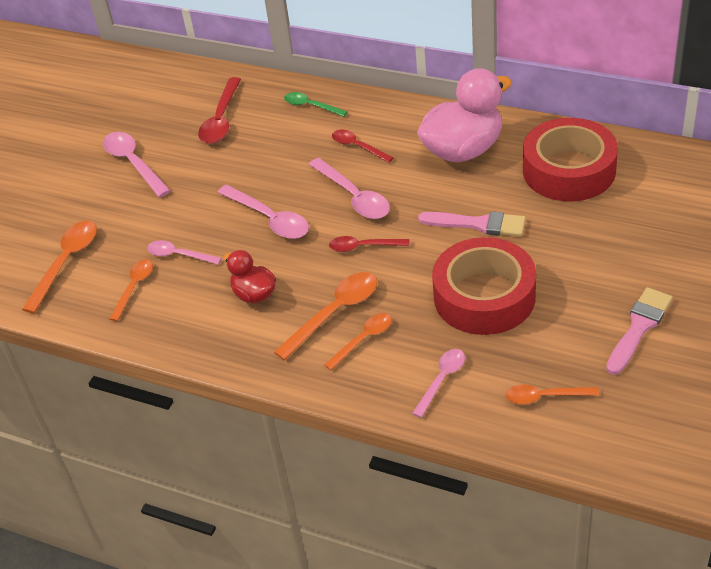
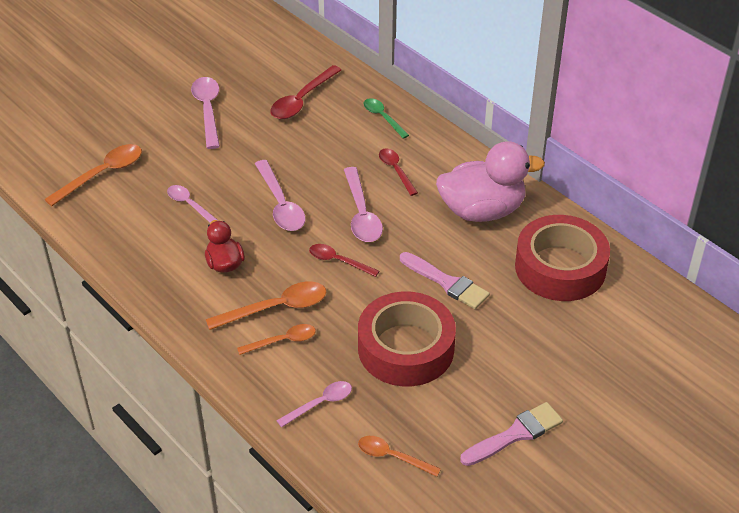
camera: 20 degrees right, 0 degrees up
(134, 288) = (138, 218): orange spoon -> none

